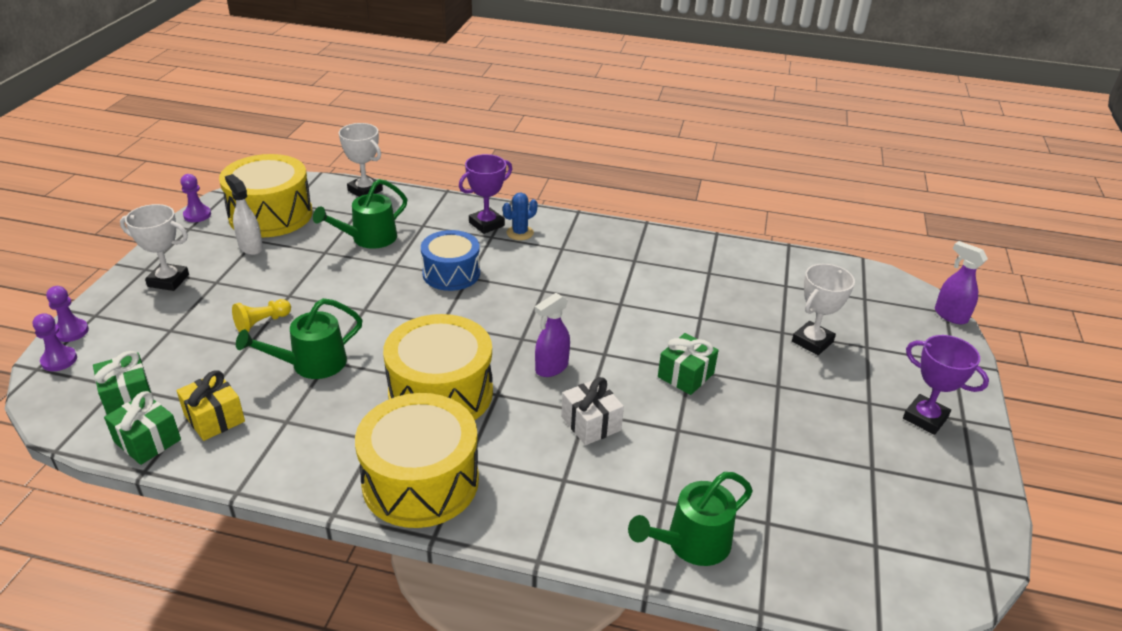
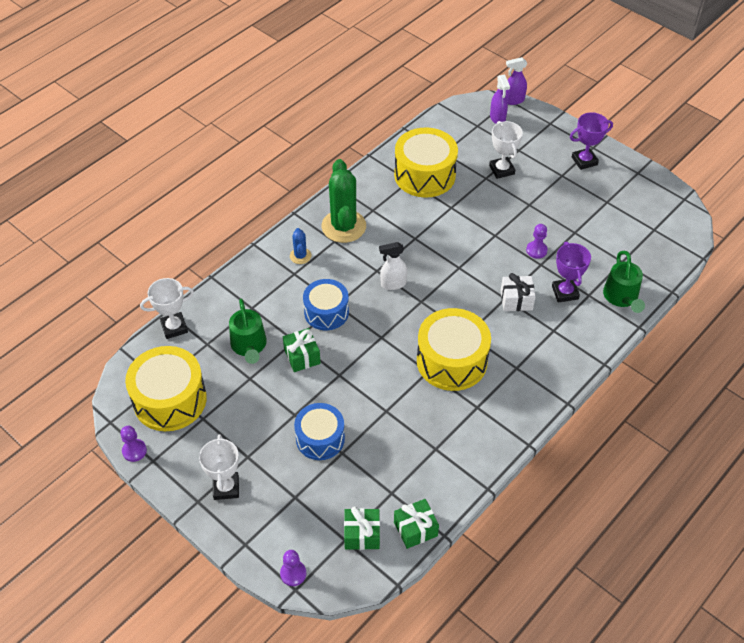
camera: 60 degrees left, 15 degrees up
(71, 332) = (259, 562): purple pawn -> purple pawn (536, 250)
(168, 280) = (226, 488): white trophy -> white trophy turned 45 degrees counterclockwise
(214, 418) = (412, 487): yellow gift -> none
(250, 247) = (211, 424): white spray bottle -> white spray bottle (393, 284)
(262, 323) = (320, 438): yellow pawn -> blue drum
(311, 364) = (384, 421): green watering can -> none
(420, 481) = (523, 395): yellow drum -> yellow drum (425, 175)
(486, 224) = (276, 270): purple trophy -> purple trophy (565, 292)
(551, 368) = (458, 298): purple spray bottle -> purple spray bottle (497, 118)
(589, 248) = (343, 226): none -> green cactus
(685, 375) = (499, 239): green gift -> green gift (302, 356)

